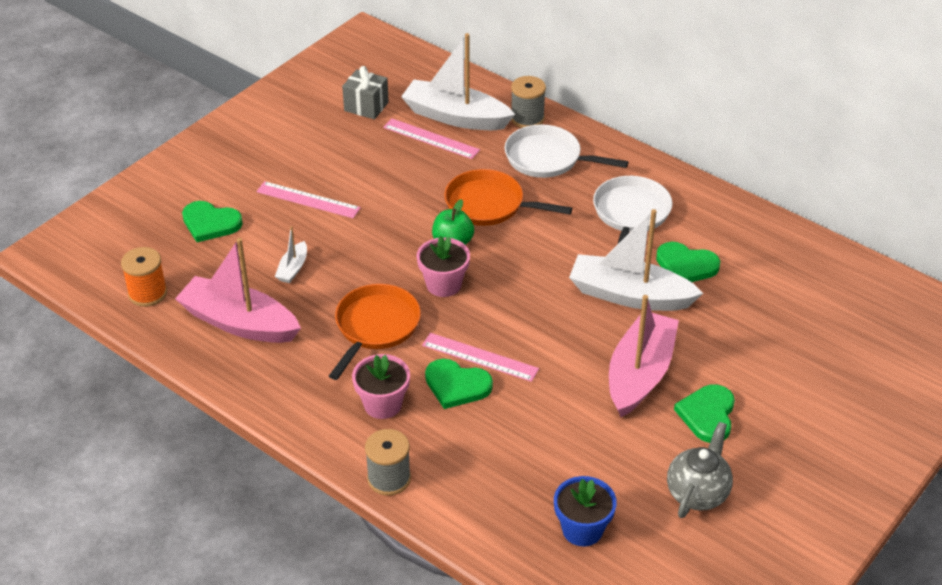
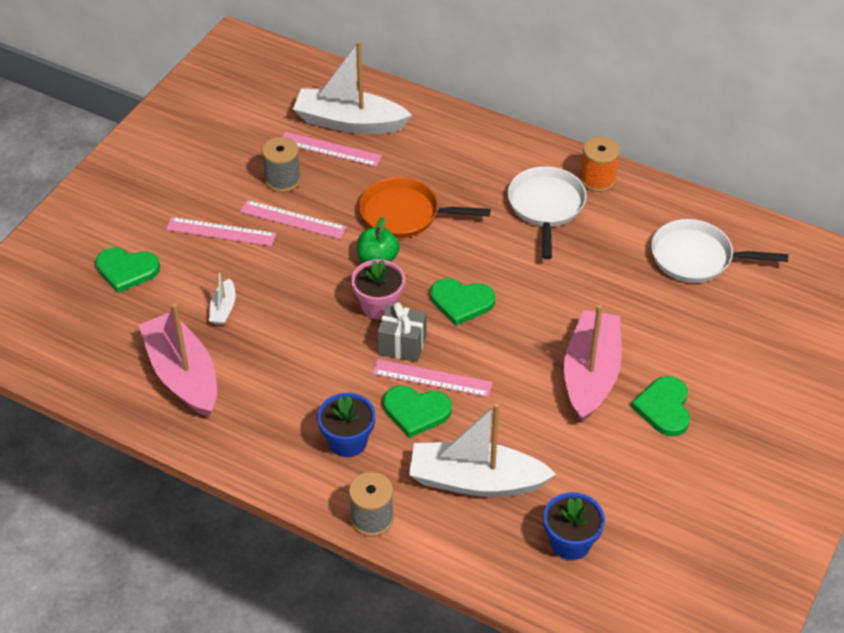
camera: 10 degrees left, 5 degrees up
(147, 293) = (81, 355): orange spool -> orange spool (597, 180)
(239, 323) = (183, 375): pink boat -> pink boat turned 45 degrees clockwise
(366, 106) = (256, 122): grey gift -> grey gift (402, 345)
(375, 327) = (321, 360): orange pan -> none
(379, 197) = (293, 220): none -> pink ruler
(382, 404) = (348, 441): pink flower pot -> blue flower pot
(527, 118) = (421, 115): grey spool -> grey spool (283, 180)
(547, 158) = (451, 157): white pan -> white pan (696, 257)
(630, 295) = (563, 293): white boat -> white boat (476, 481)
(686, 265) = (611, 254): green heart -> green heart (461, 302)
(697, 493) = (671, 490): grey teapot -> none

